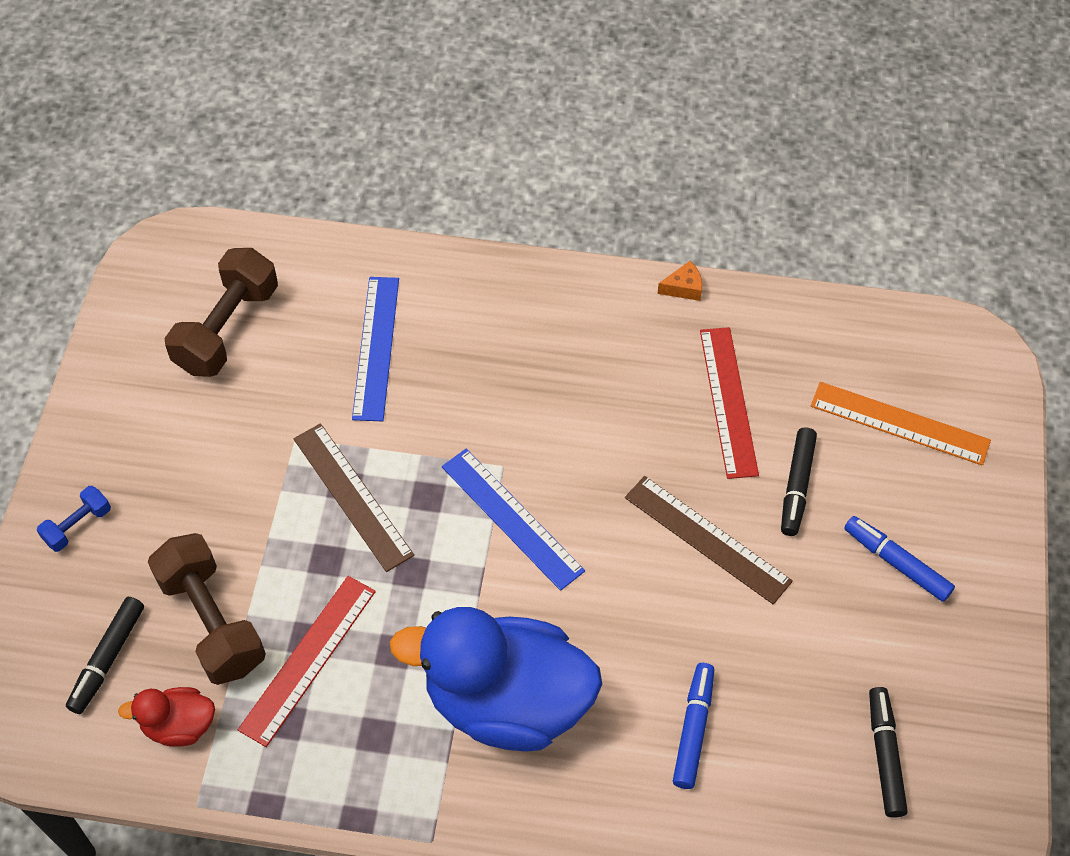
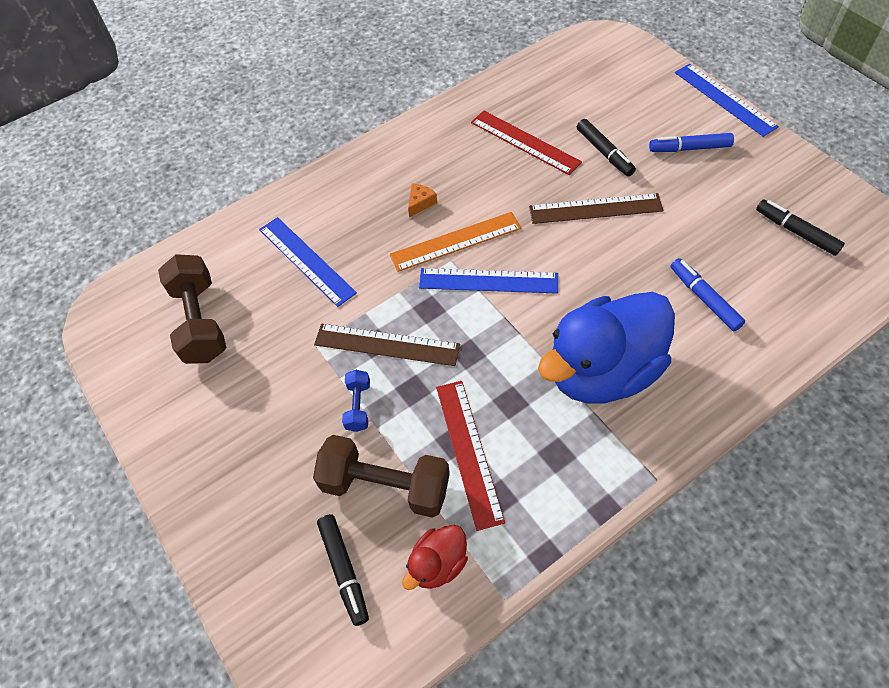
camera: 40 degrees left, 0 degrees up
(77, 525) = (229, 512): blue dumbbell -> blue dumbbell (358, 406)
(684, 288) = (438, 110): orange cheese -> orange cheese (420, 203)
(899, 423) = (612, 91): orange ruler -> orange ruler (455, 241)
(1017, 542) = (724, 99): none -> blue ruler

